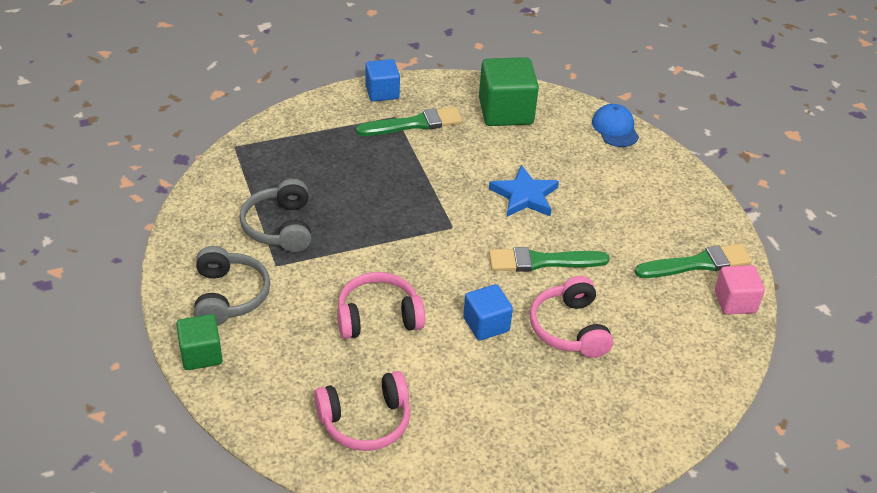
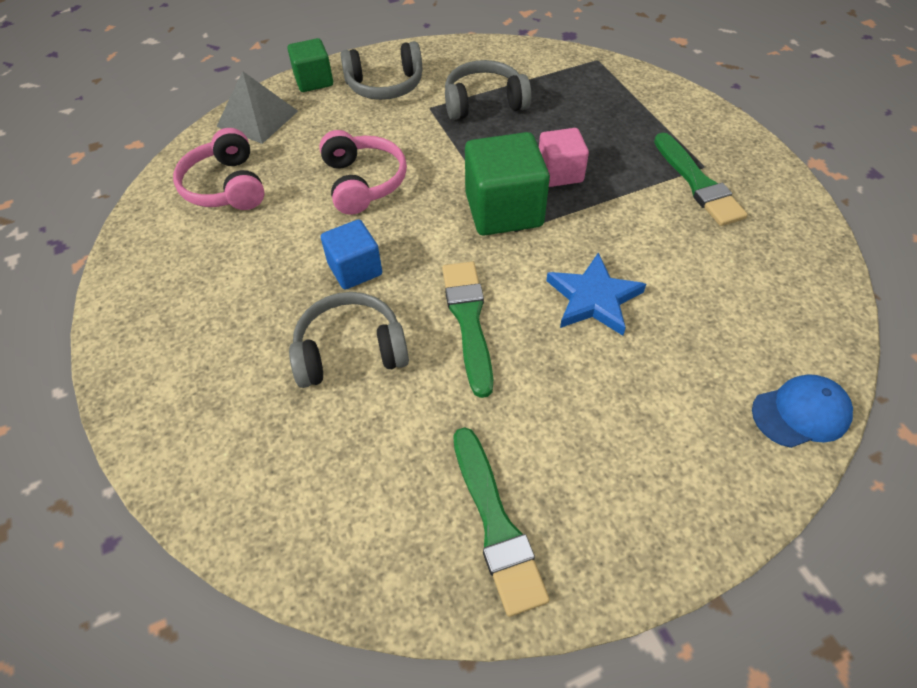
camera: 90 degrees right, 10 degrees up
(258, 401) = (257, 118): none -> grey pyramid
(382, 92) = (747, 151): blue cube -> none
(505, 111) = (771, 271): green cube -> green cube (504, 210)
(569, 328) = (350, 351): pink headphones -> grey headphones
(735, 302) = (415, 579): pink cube -> pink cube (560, 173)

